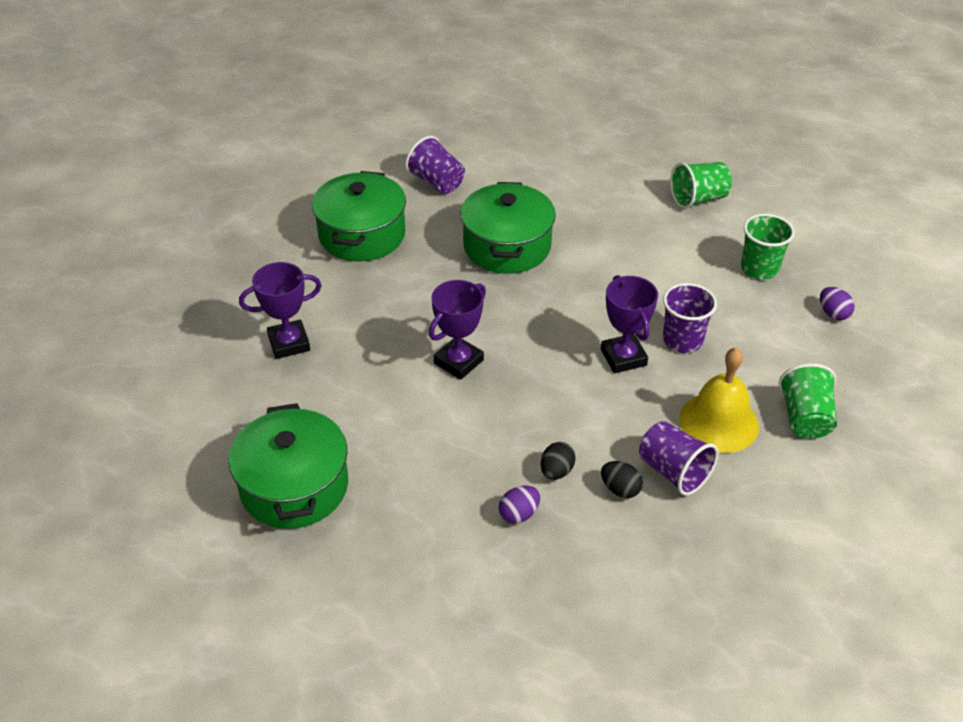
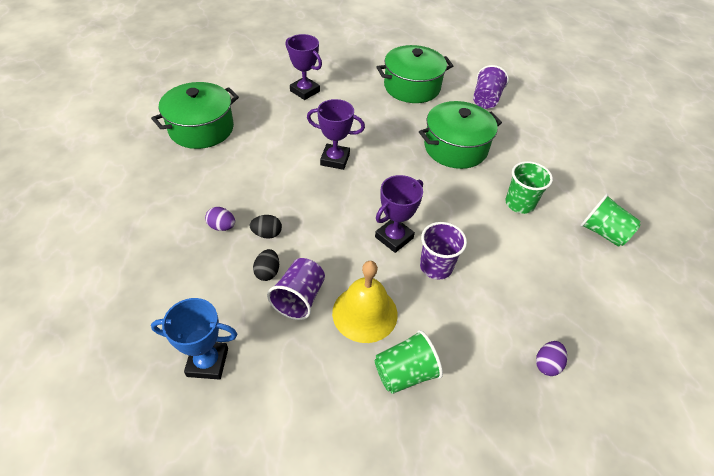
camera: 60 degrees right, 5 degrees up
(728, 582) = (207, 362): none -> blue trophy
(759, 268) = (557, 295): green cup -> green cup (519, 203)

